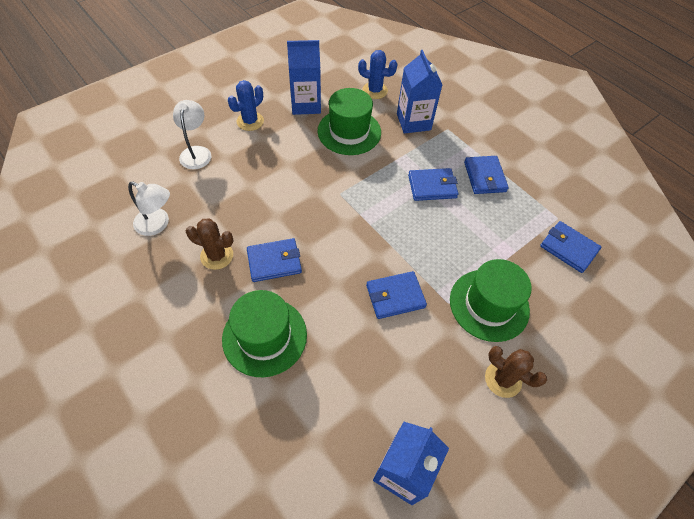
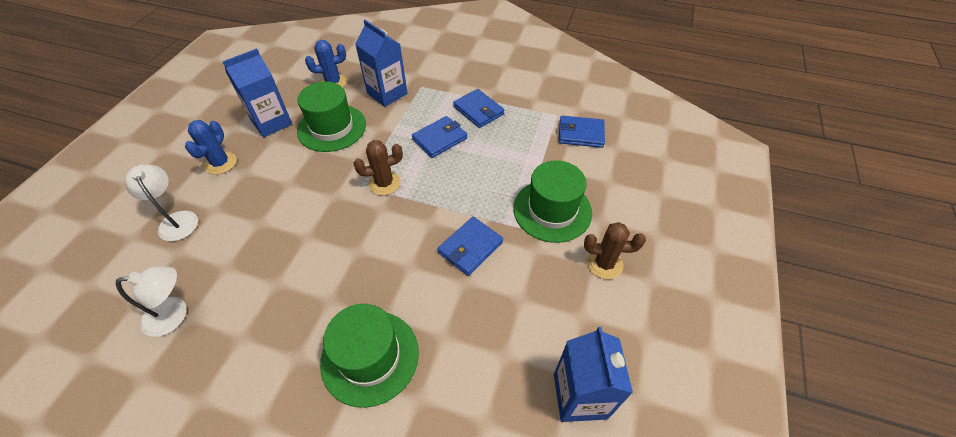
camera: 30 degrees left, 5 degrees down
(217, 256) = (266, 309): brown cactus -> brown cactus (384, 183)
(274, 262) = (333, 281): blue wallet -> none

